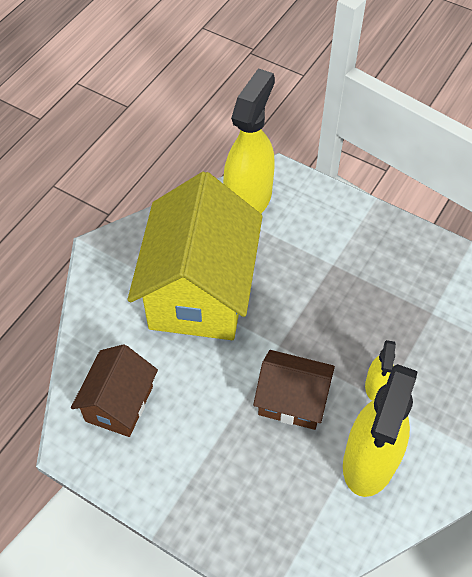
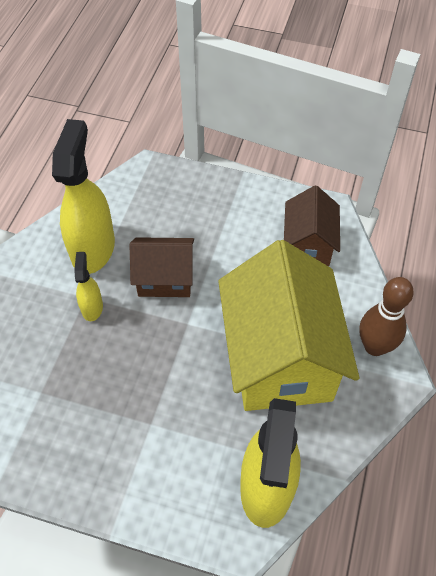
camera: 165 degrees right, 0 degrees up
(107, 281) = (374, 346): none -> brown bowling pin

